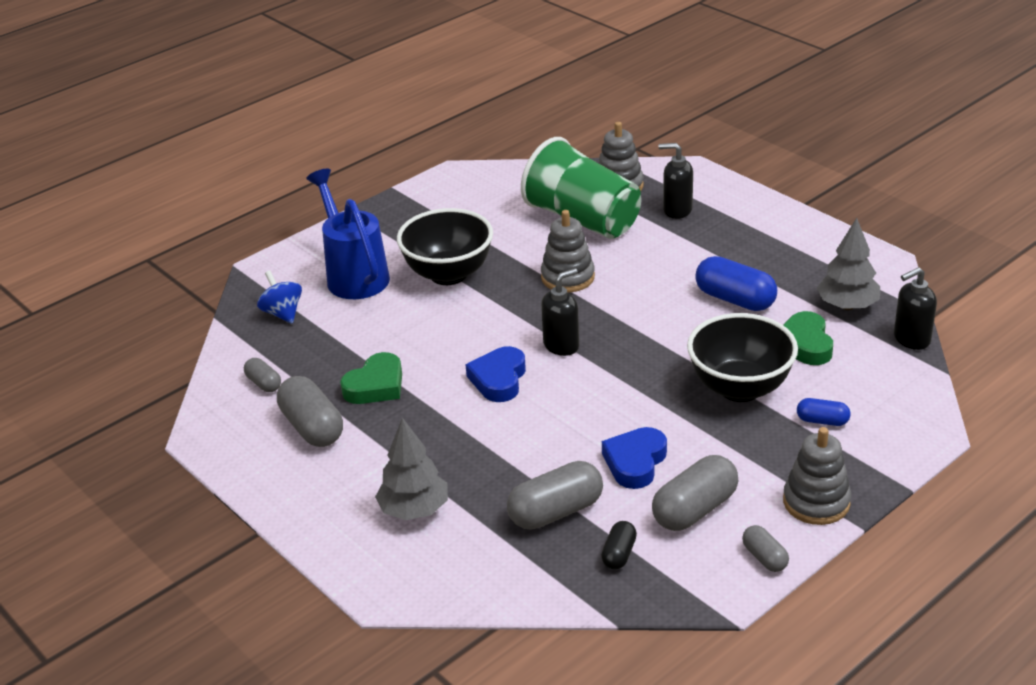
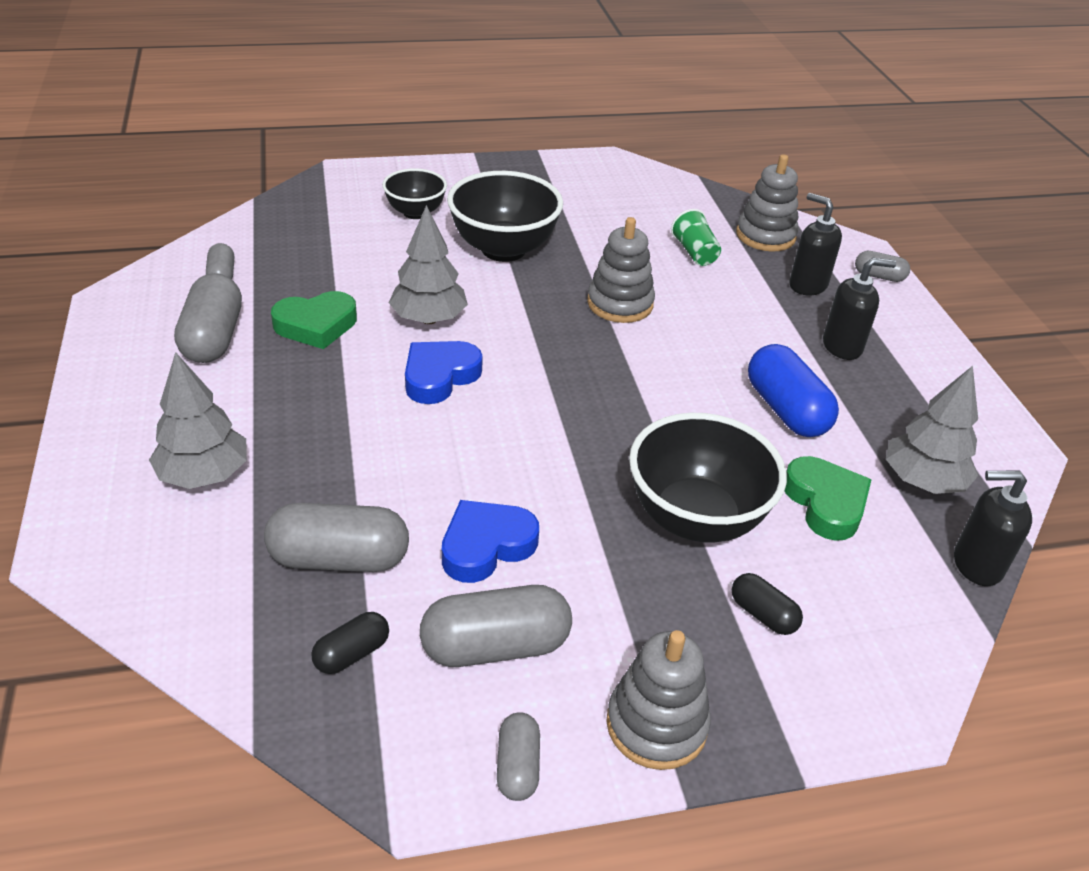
camera: 25 degrees right, 5 degrees up
(282, 313) = (313, 219): blue spinning top -> none
(354, 275) = (415, 212): blue watering can -> black bowl
(449, 346) = (428, 319): none -> grey tree
(561, 345) = (541, 371): black soap dispenser -> black soap dispenser (842, 346)
(582, 219) = (694, 252): green cup -> green cup, size x0.41
(717, 184) = (879, 276): none -> grey capsule
(804, 344) = (825, 503): green heart -> green heart turned 135 degrees clockwise
(822, 421) = (763, 614): blue capsule -> black capsule

